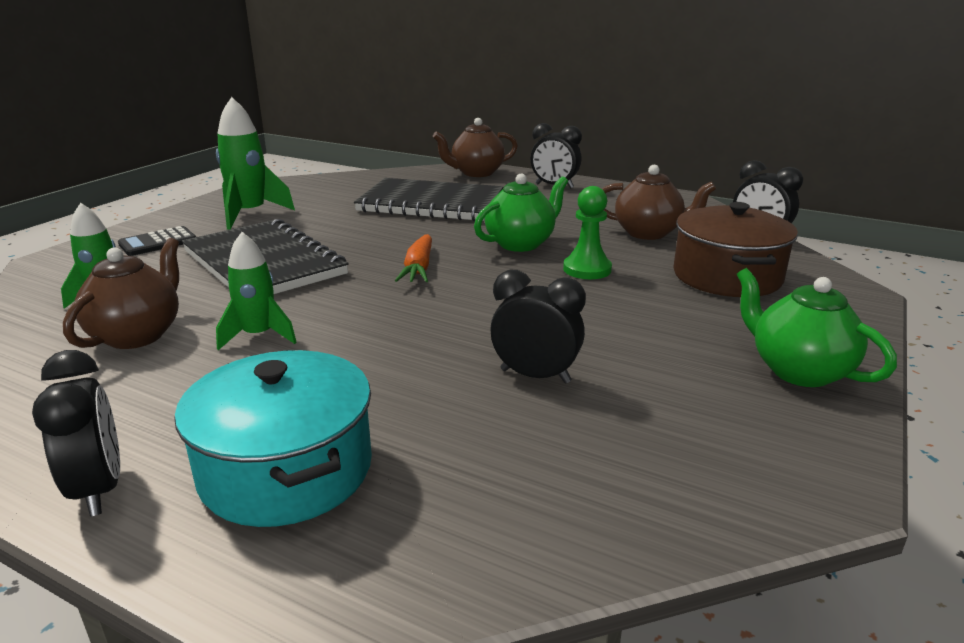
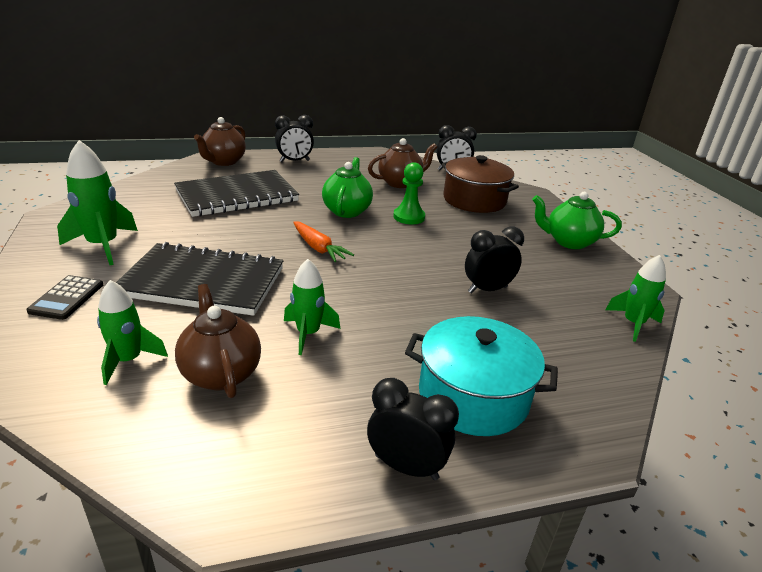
camera: 45 degrees left, 5 degrees up
(694, 517) = (633, 324): none -> green rocket

